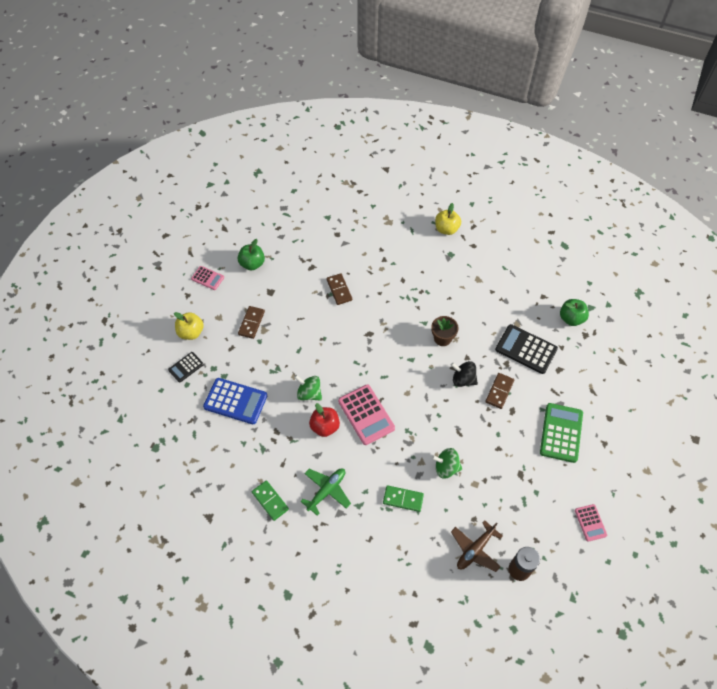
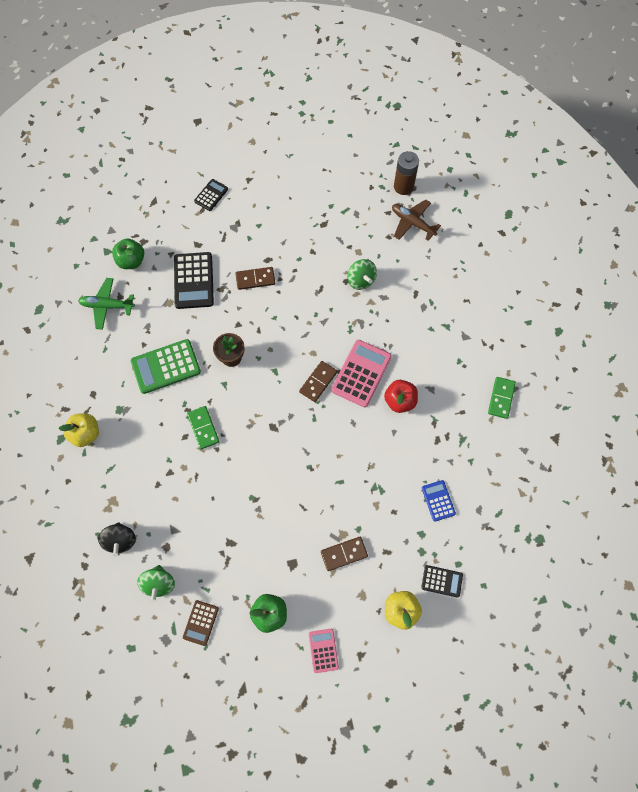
camera: 125 degrees left, 10 degrees up
(235, 401) = (438, 500): blue calculator -> blue calculator, size x0.56
(278, 228) = (200, 622): none -> brown calculator
(309, 393) = (378, 438): green spinning top -> green spinning top (159, 583)
(326, 491) = (455, 359): green plane -> green plane (107, 306)
(339, 290) = (240, 492): brown domino -> brown domino (318, 382)
(403, 499) = (414, 296): green domino -> green domino (203, 428)
(463, 379) = (264, 315): black spinning top -> black spinning top (120, 540)
(475, 549) = (412, 223): brown plane -> brown plane turned 150 degrees counterclockwise
(561, 433) = (262, 213): green calculator -> green calculator (166, 366)
(590, 523) = (327, 159): pink calculator -> none
(603, 405) = (211, 195): none -> black calculator

